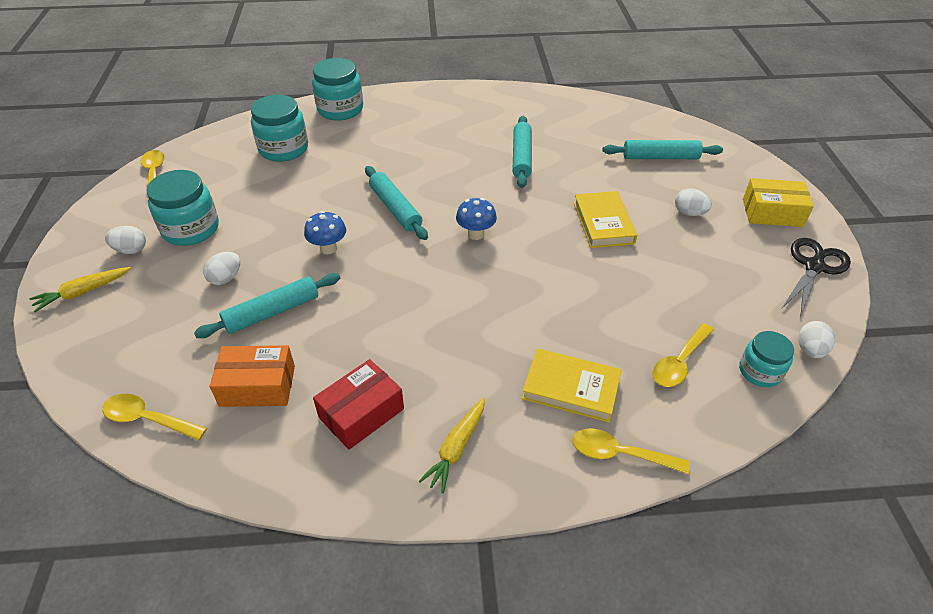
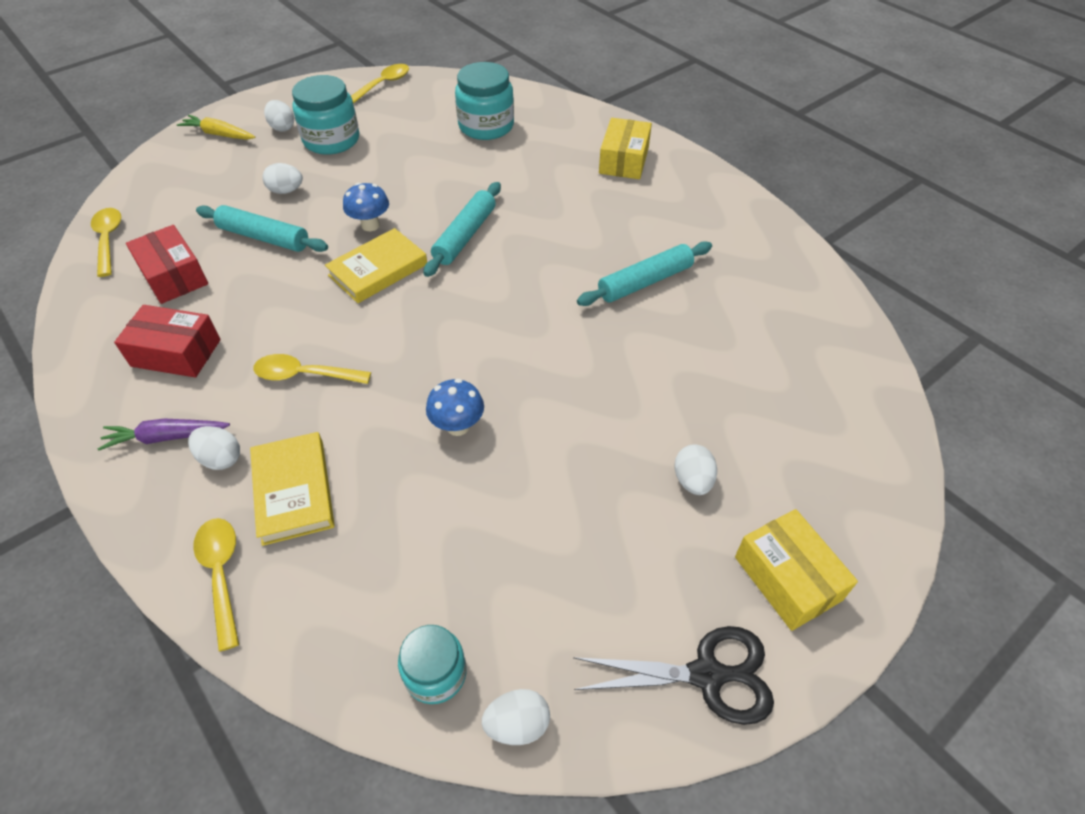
camera: 55 degrees right, 5 degrees up
(257, 386) = (174, 276): orange box -> red box
(340, 109) = (584, 124): turquoise jar -> none
(399, 112) = (624, 160): none -> yellow box
(456, 448) = (166, 437): yellow carrot -> purple carrot
(476, 234) = (476, 309): blue mushroom -> blue mushroom (458, 426)
(507, 420) = (221, 458): none -> white egg
(603, 223) = (591, 404): yellow book -> yellow book (378, 270)
(660, 157) = (784, 404): turquoise rolling pin -> none
(679, 362) = (396, 577): yellow spoon -> yellow spoon (304, 375)

